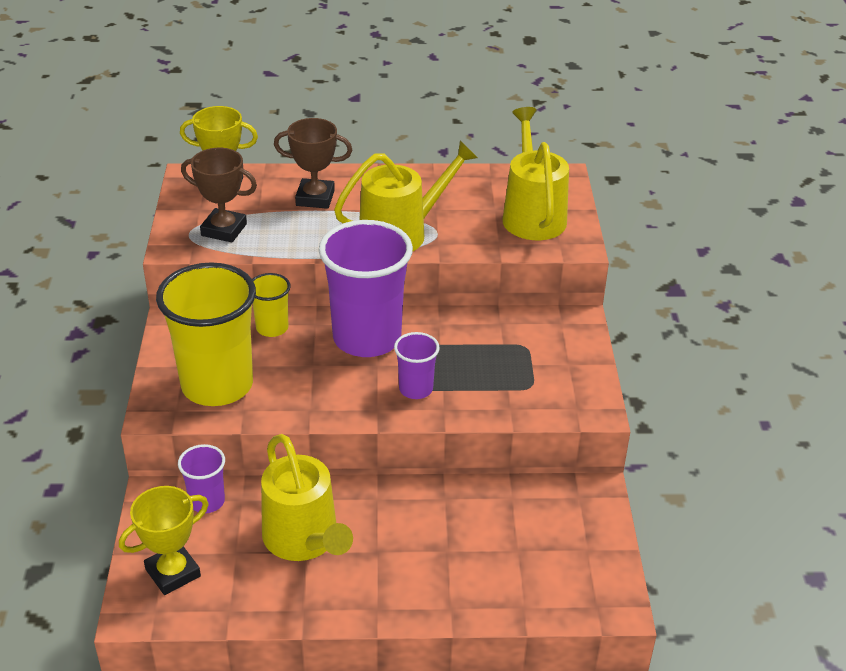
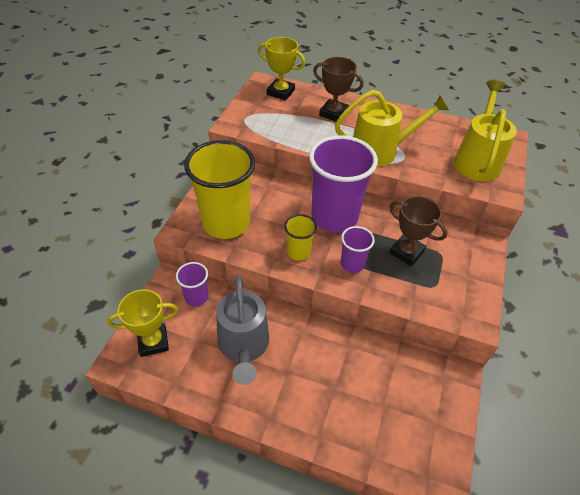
camera: 20 degrees right, 10 degrees up
(224, 230) = (267, 121): brown trophy -> brown trophy (406, 252)
(272, 328) = (277, 193): yellow cup -> yellow cup (298, 252)
(304, 539) = (244, 346): yellow watering can -> grey watering can

